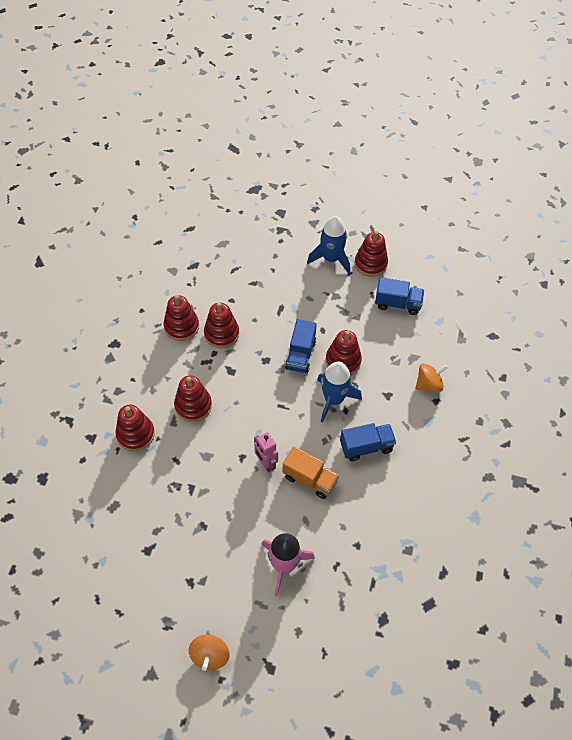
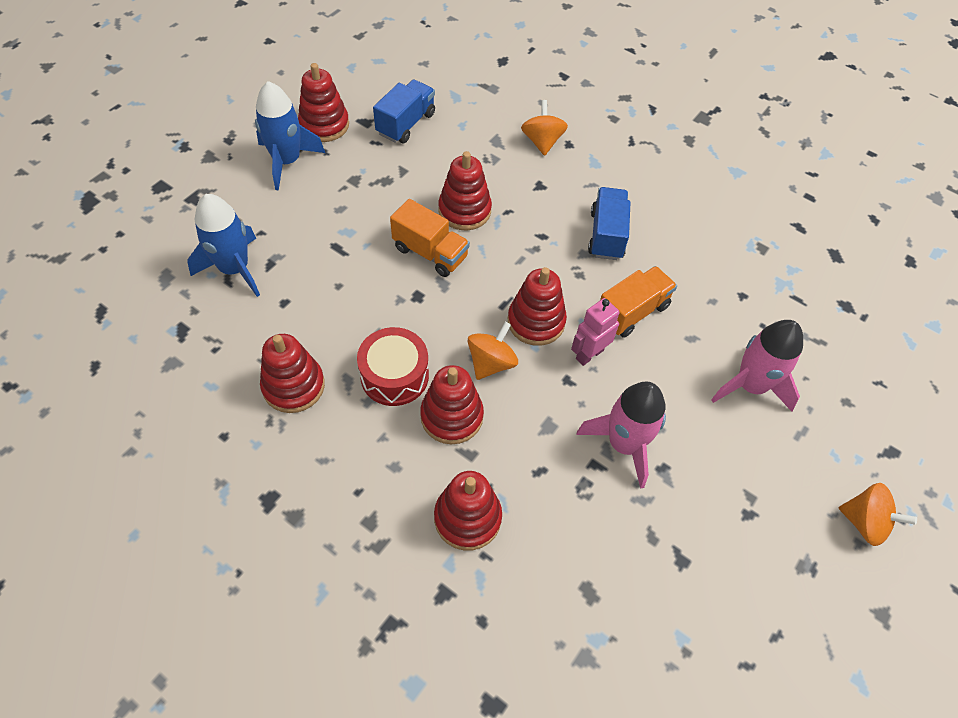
camera: 70 degrees left, 0 degrees up
(207, 369) = (394, 375): none -> red drum
(210, 499) = (623, 444): none -> pink rocket
(221, 334) = (339, 335): red stacking toy -> red stacking toy (536, 321)
(236, 413) = (491, 363): none -> orange spinning top
(266, 463) = (589, 354): pink robot -> pink robot turned 150 degrees clockwise
(300, 355) = (430, 252): blue truck -> orange truck
(333, 399) = (520, 242): blue rocket -> blue rocket (234, 269)

